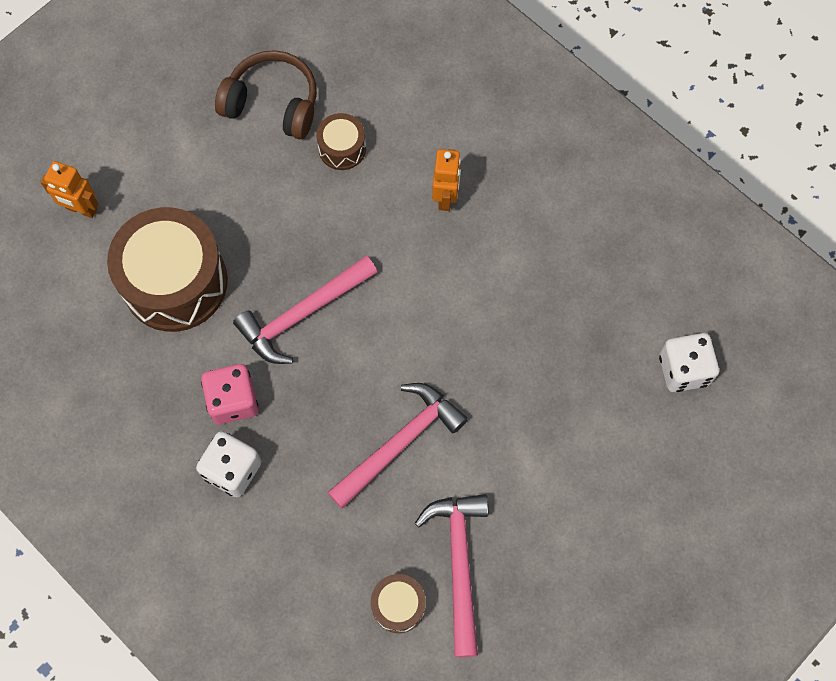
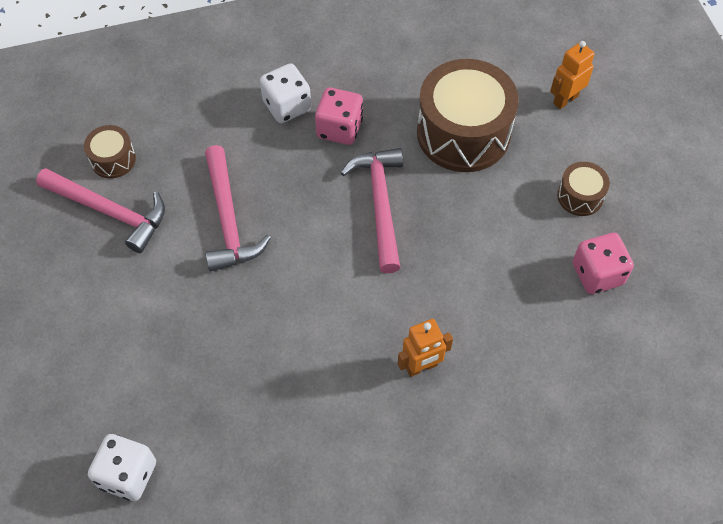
camera: 120 degrees right, 10 degrees down
(272, 103) = (597, 274): brown headphones -> pink dice
(342, 148) = (520, 307): brown drum -> brown drum (580, 196)
(446, 197) = (421, 367): orange robot -> orange robot turned 60 degrees counterclockwise

